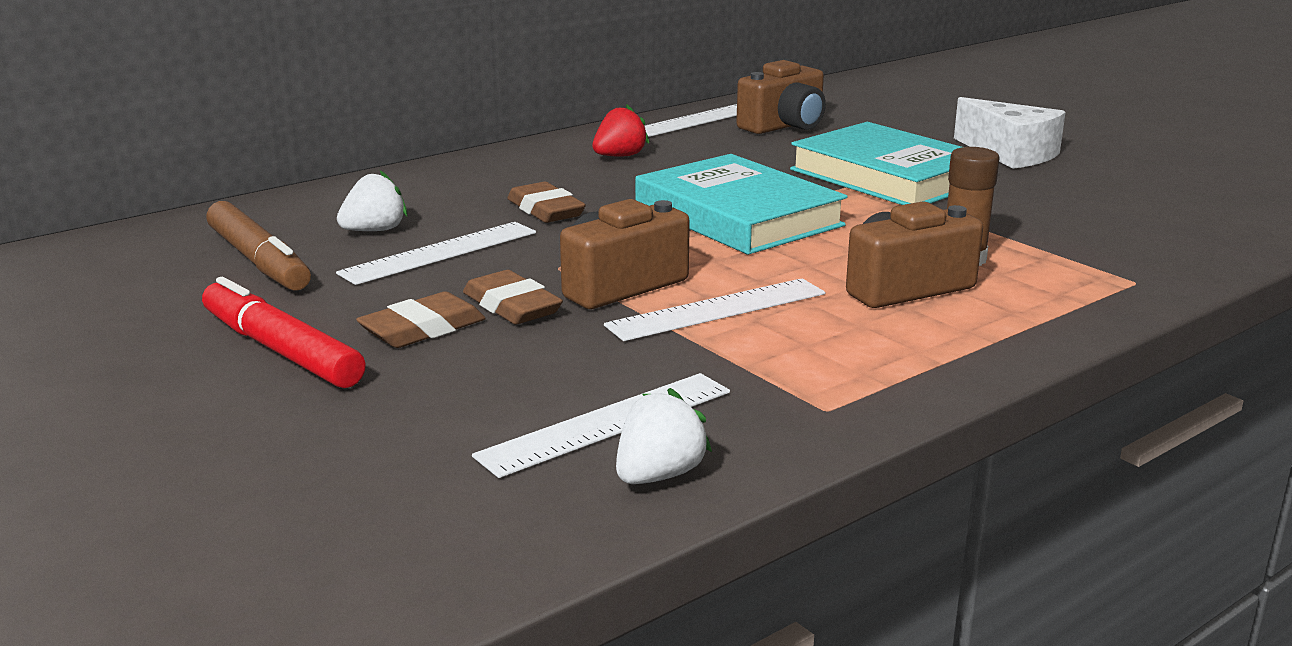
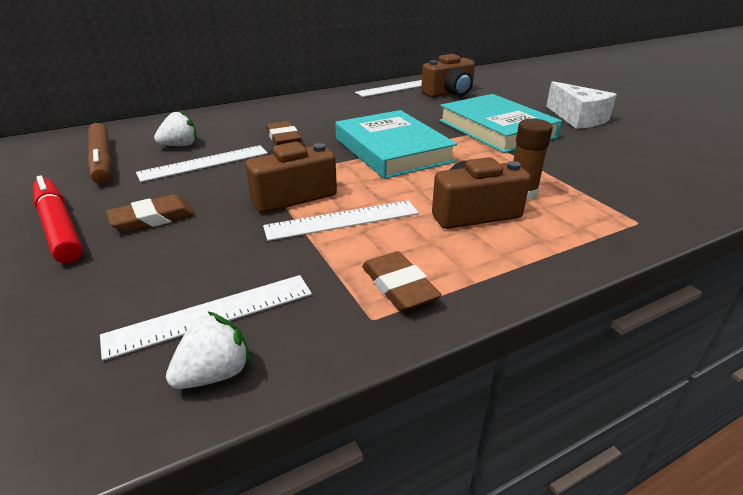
camera: 10 degrees right, 10 degrees up
(512, 306) = (218, 205): brown eraser -> brown eraser (399, 286)
(619, 156) = (346, 107): red strawberry -> none

